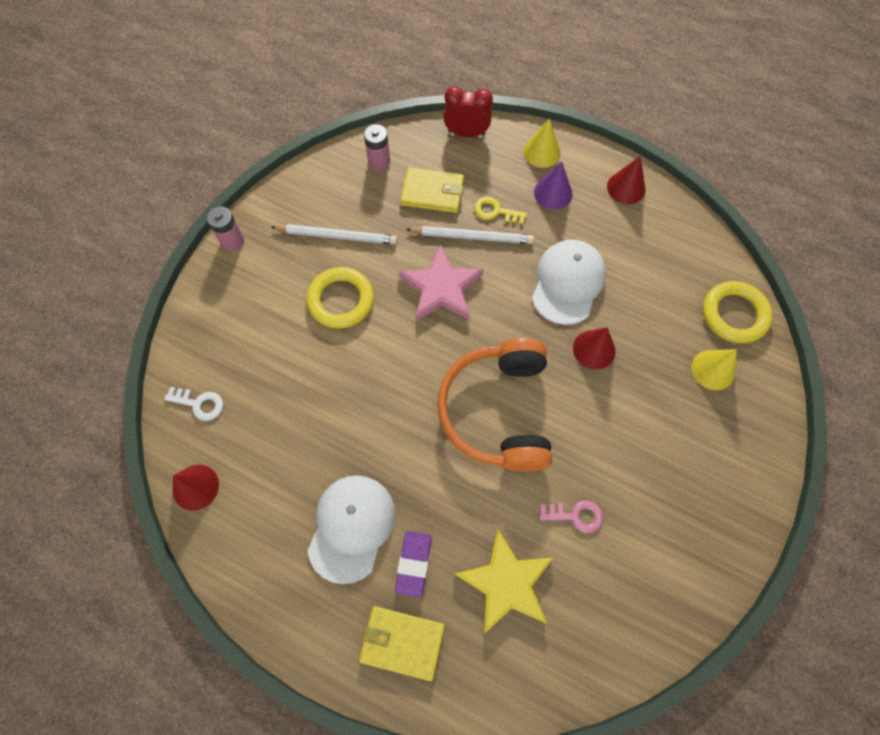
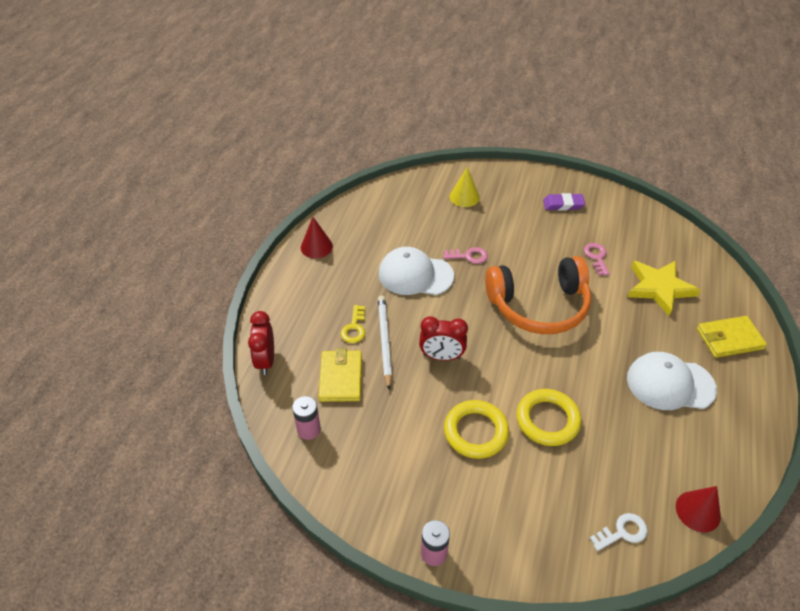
camera: 100 degrees left, 20 degrees down
(199, 404) = (622, 532): white key -> white key turned 60 degrees clockwise
(337, 236) = (405, 450): white pencil -> none
(402, 642) = (729, 339): yellow wallet -> yellow wallet turned 75 degrees clockwise
(413, 563) = (674, 340): purple eraser -> purple eraser (563, 204)
(441, 288) = (441, 356): pink star -> red clock
(541, 152) = (284, 302): yellow cone -> none
(553, 193) = (328, 291): purple cone -> none
(594, 349) = (468, 256): red cone -> pink key
(734, 314) = (418, 188): yellow ring -> yellow ring (547, 420)

